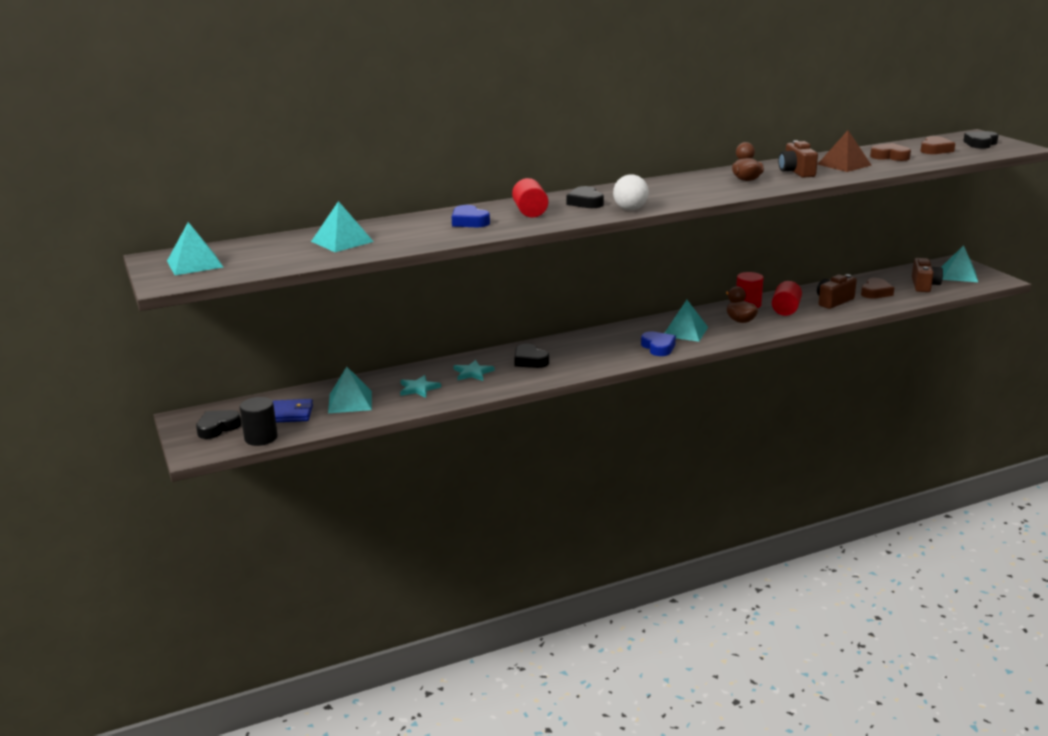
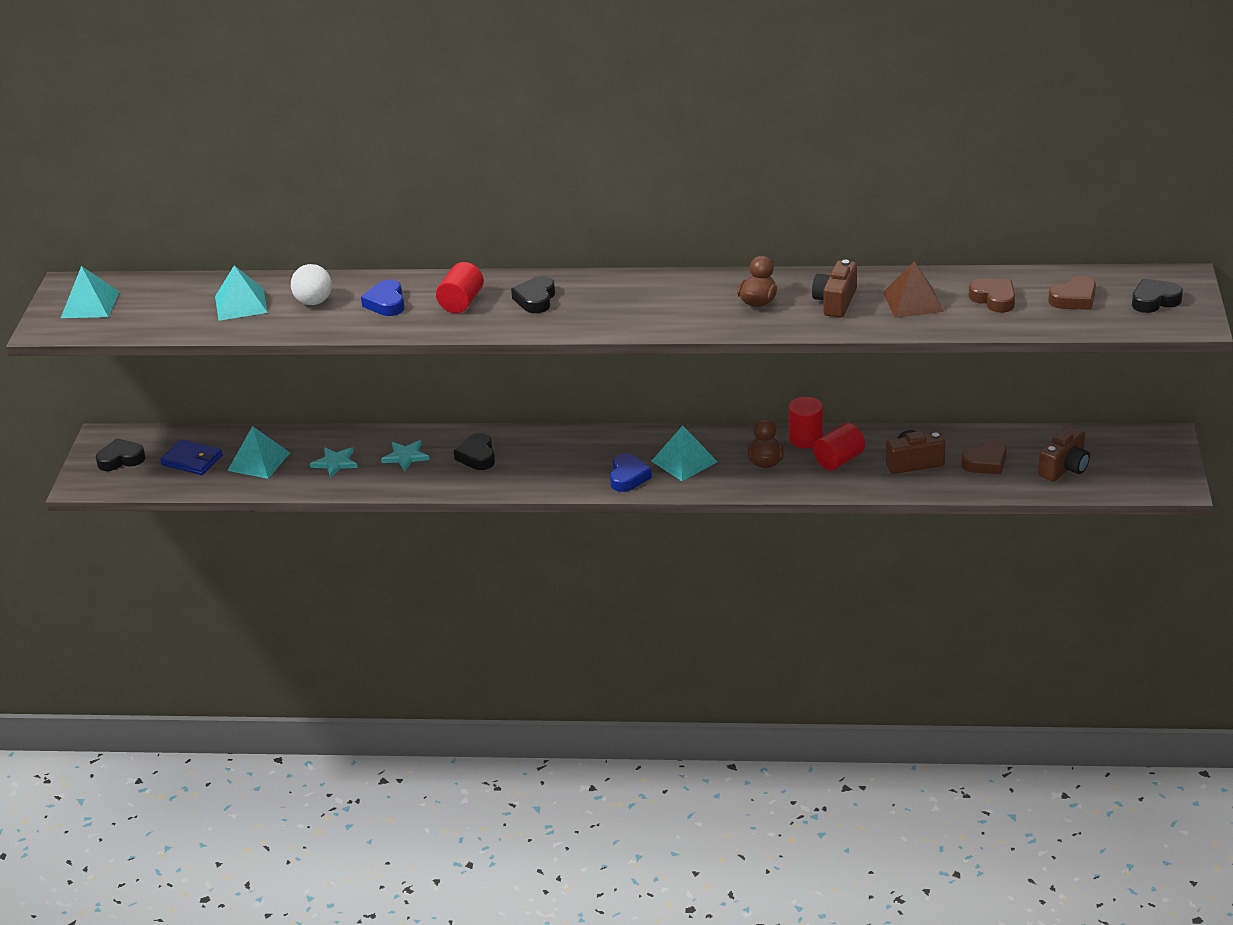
camera: 30 degrees right, 10 degrees up
(261, 438) = (146, 484): black cylinder -> none
(630, 209) = (564, 326): white ball -> white ball (314, 302)
(958, 275) = (1136, 462): turquoise pyramid -> none

